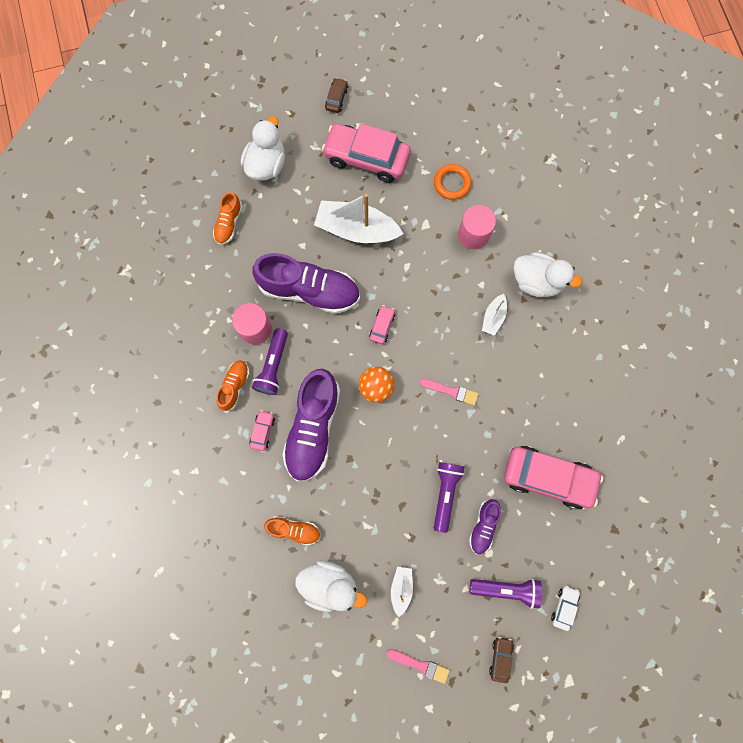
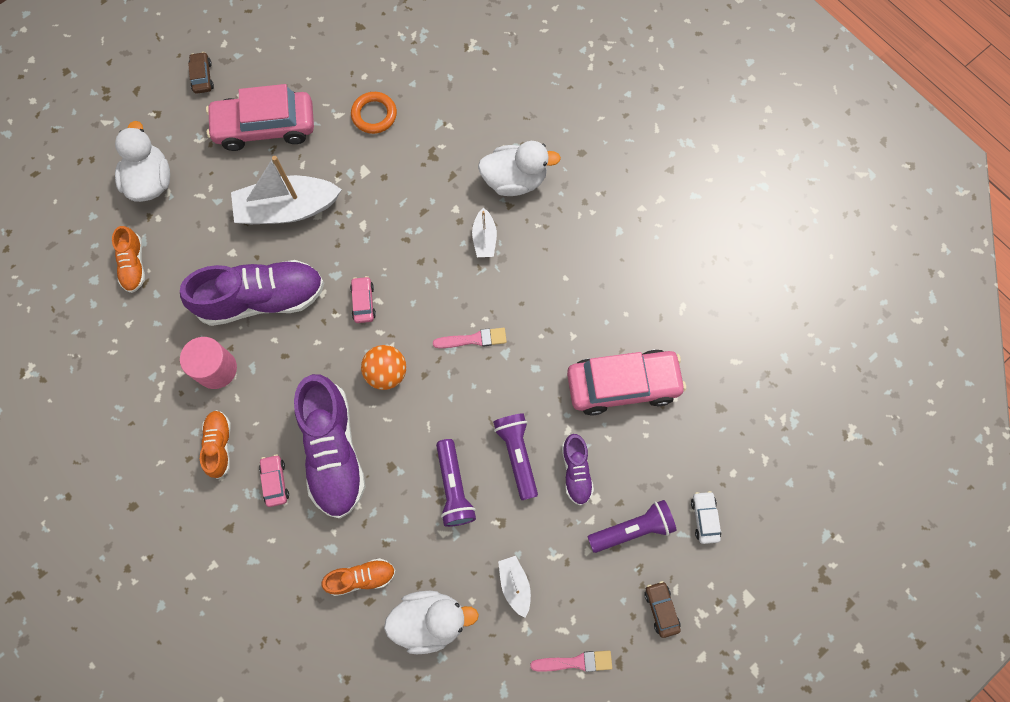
camera: 25 degrees left, 5 degrees down
(273, 366) = (256, 402): purple flashlight -> purple flashlight (454, 487)
(473, 234) = (422, 159): pink cylinder -> none

